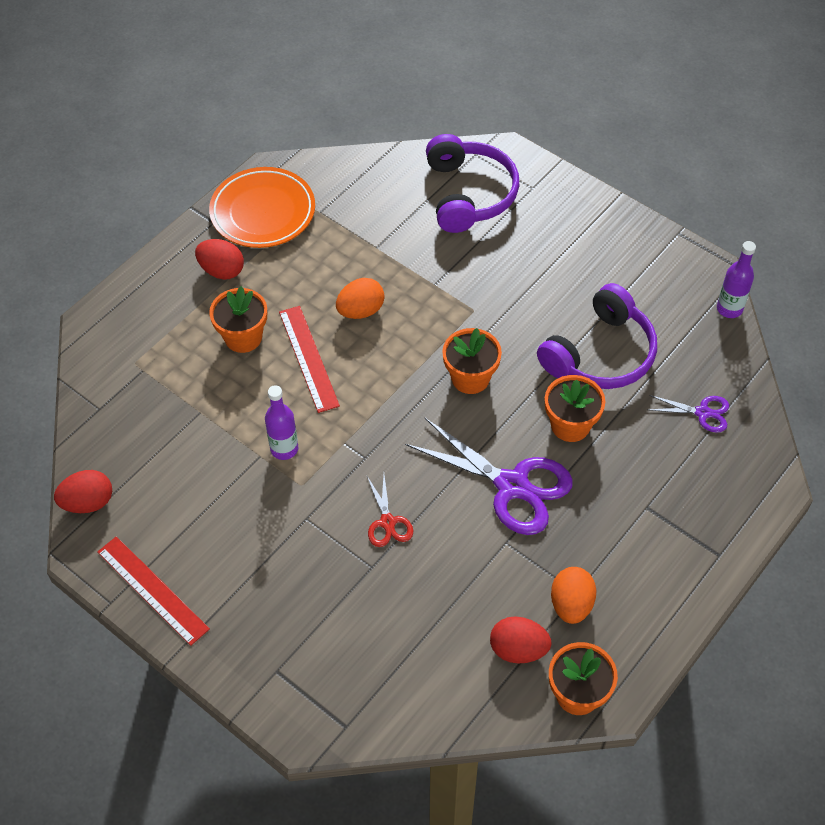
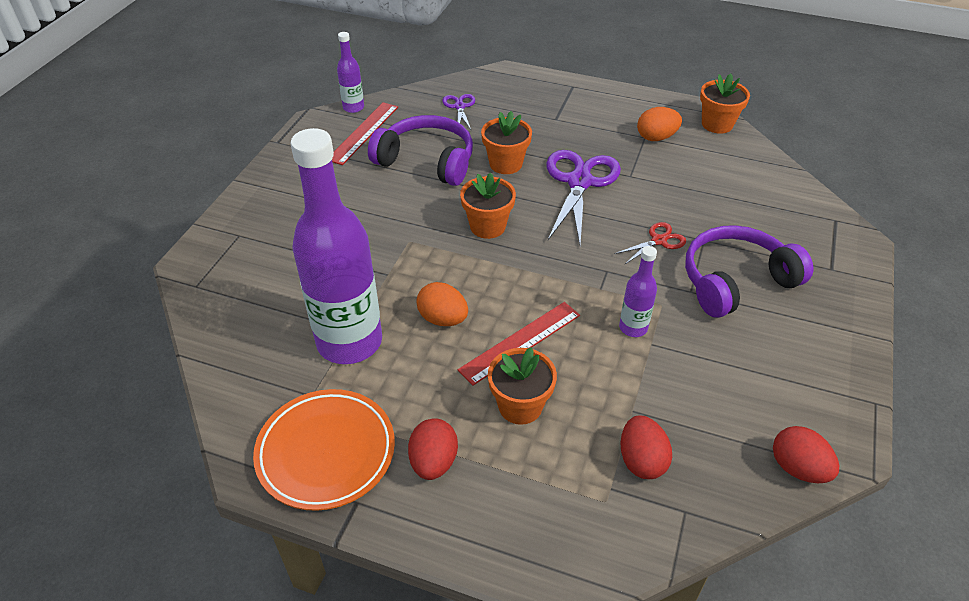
camera: 110 degrees left, 10 degrees down
(152, 590) = (838, 374): red ruler -> red ruler (363, 133)
(364, 243) = (349, 342): none -> purple bottle
(469, 194) = (257, 277): purple headphones -> purple headphones (736, 281)
(518, 649) = (708, 154): red egg -> red egg (641, 460)

